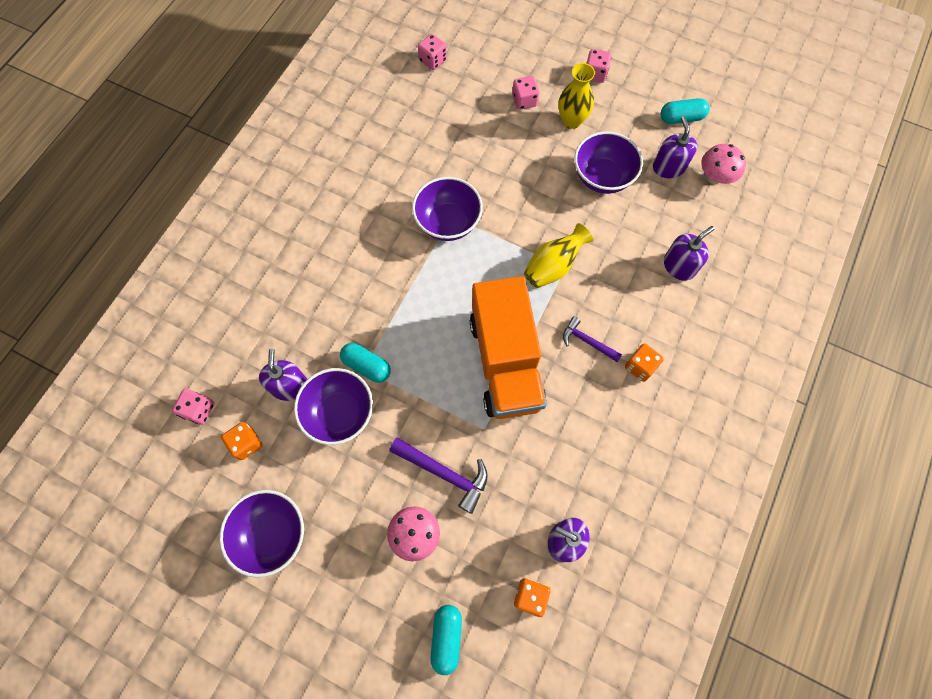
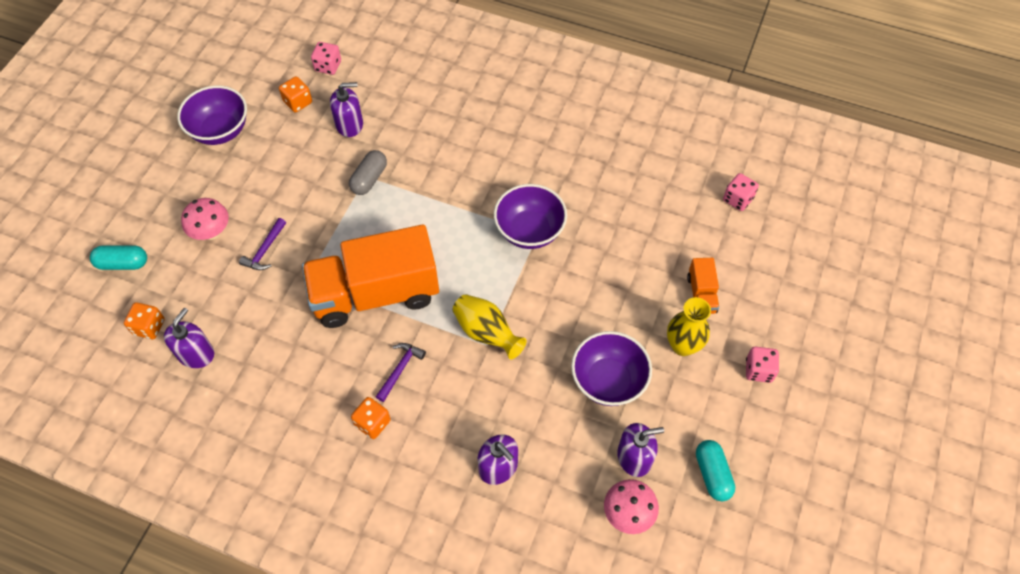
camera: 85 degrees right, 10 degrees down
(340, 413) = (324, 164): purple bowl -> none
(367, 366) = (369, 179): turquoise capsule -> grey capsule
(445, 473) = (265, 250): purple hammer -> purple hammer, size x0.64
(524, 101) = (701, 294): pink dice -> orange truck

